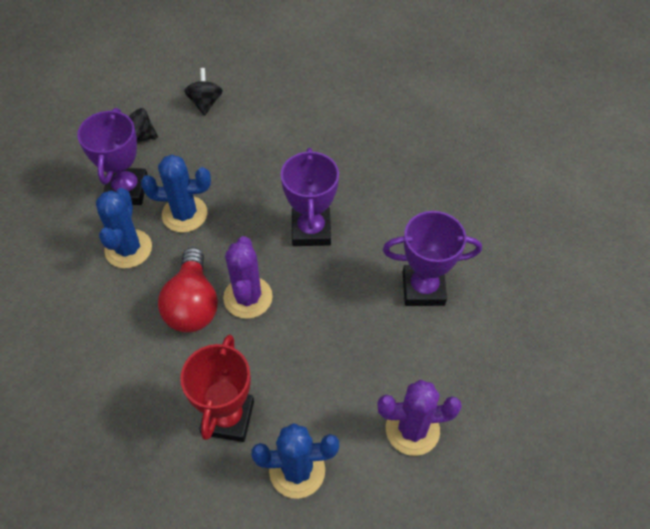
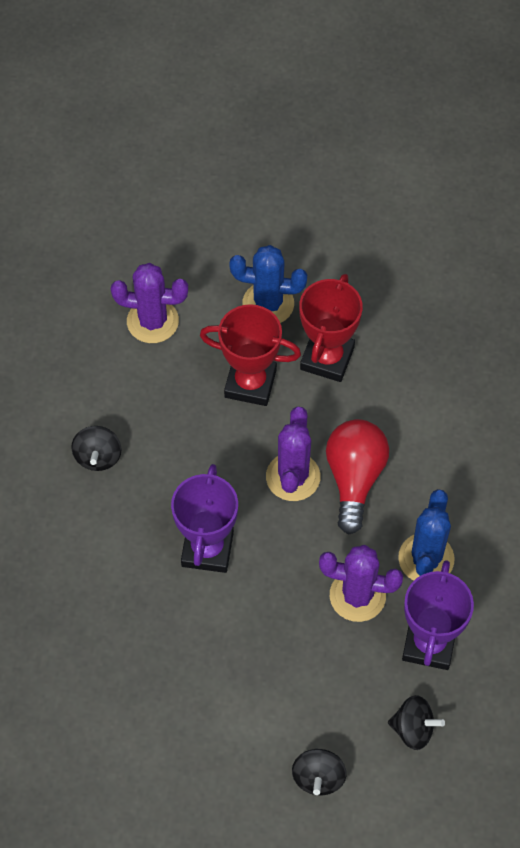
camera: 170 degrees left, 5 degrees up
(184, 214) = (357, 596): blue cactus -> purple cactus
(300, 378) = (250, 383): none -> red trophy
(423, 288) = (98, 457): purple trophy -> black spinning top

